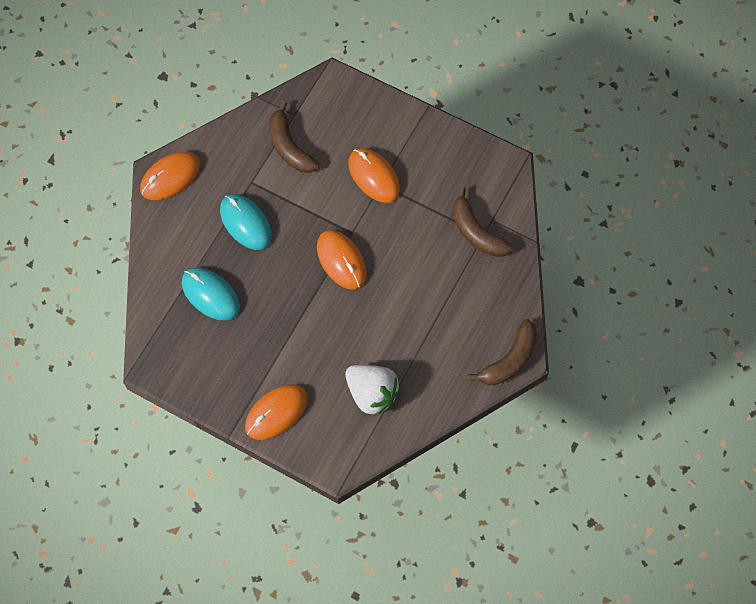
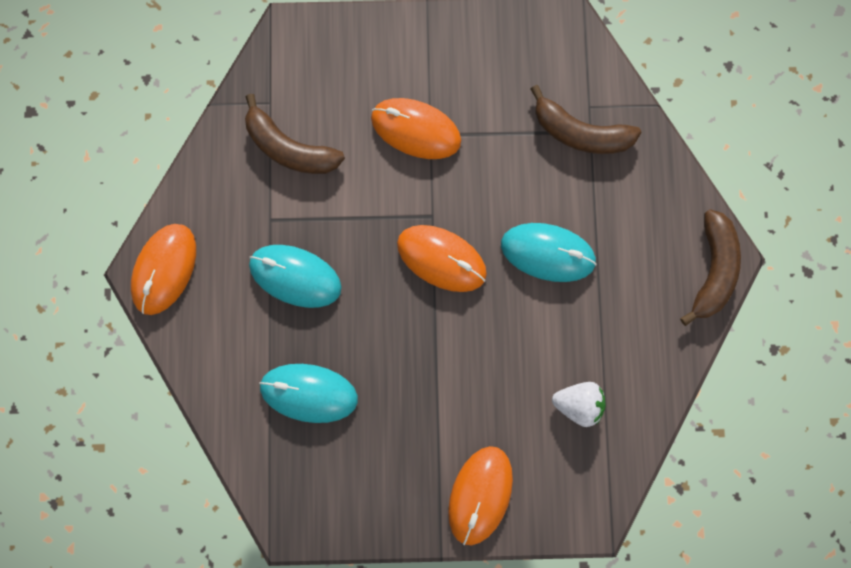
camera: 30 degrees left, 10 degrees up
(372, 393) = (578, 405): white strawberry -> white strawberry, size x0.66
(410, 292) = (548, 253): none -> turquoise mouse

